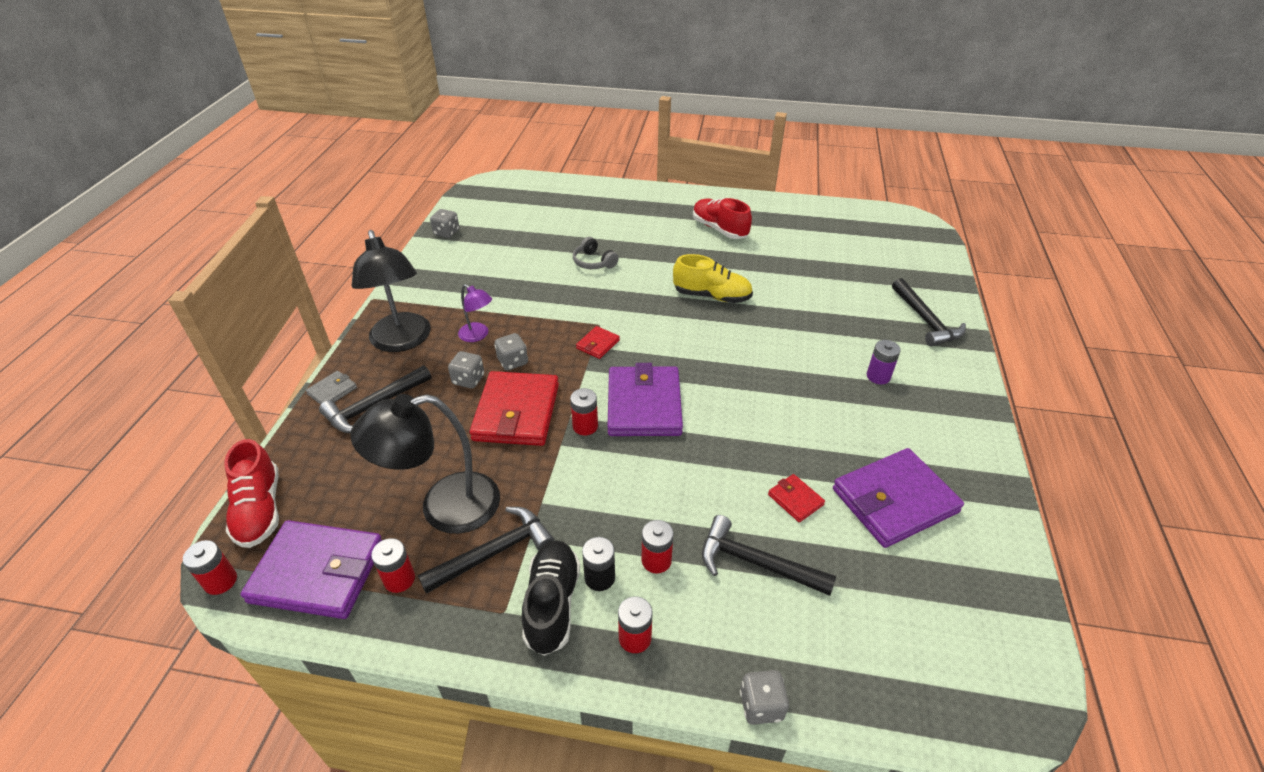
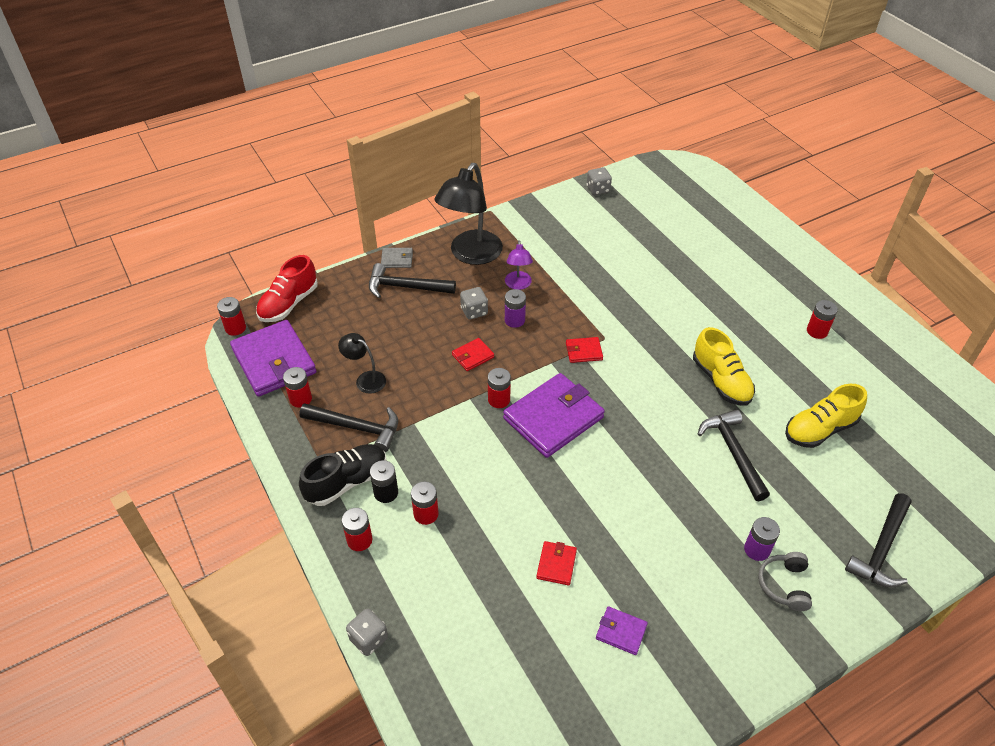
camera: 50 degrees right, 5 degrees up
(444, 507) = (365, 379): black lamp -> black lamp, size x0.50
(512, 362) = (514, 320): grey dice -> purple battery
(516, 412) = (473, 356): red wallet -> red wallet, size x0.45
(593, 262) = (669, 286): grey headphones -> grey headphones (784, 585)
(719, 229) = (817, 331): red shoe -> red battery
(756, 563) = (476, 573): black hammer -> black hammer (733, 453)
(803, 282) = (819, 429): none -> yellow shoe
(894, 500) = (621, 632): purple wallet -> purple wallet, size x0.45

